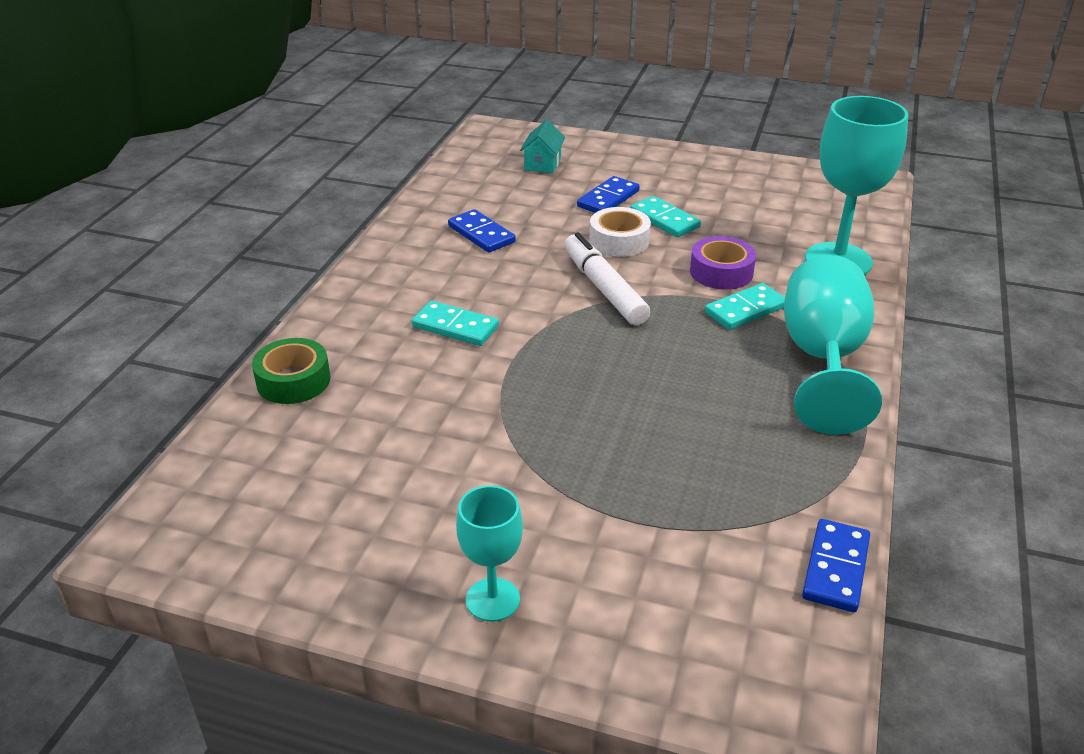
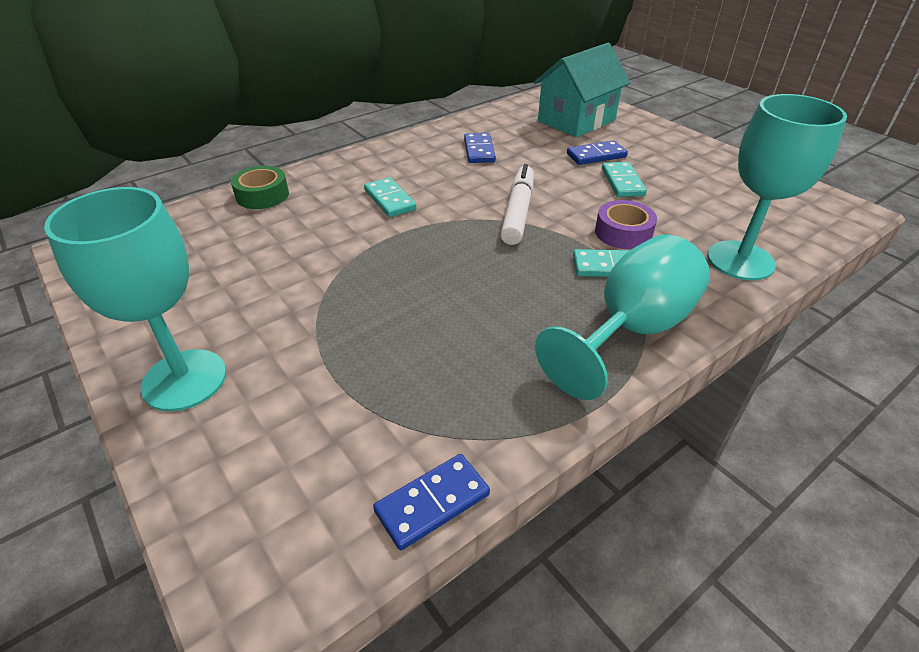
camera: 35 degrees right, 5 degrees up
(492, 599) = (184, 380): turquoise goblet -> turquoise goblet, size x1.81
(542, 164) = (576, 120): turquoise house -> turquoise house, size x2.16
(619, 241) = (569, 185): white tape -> none

